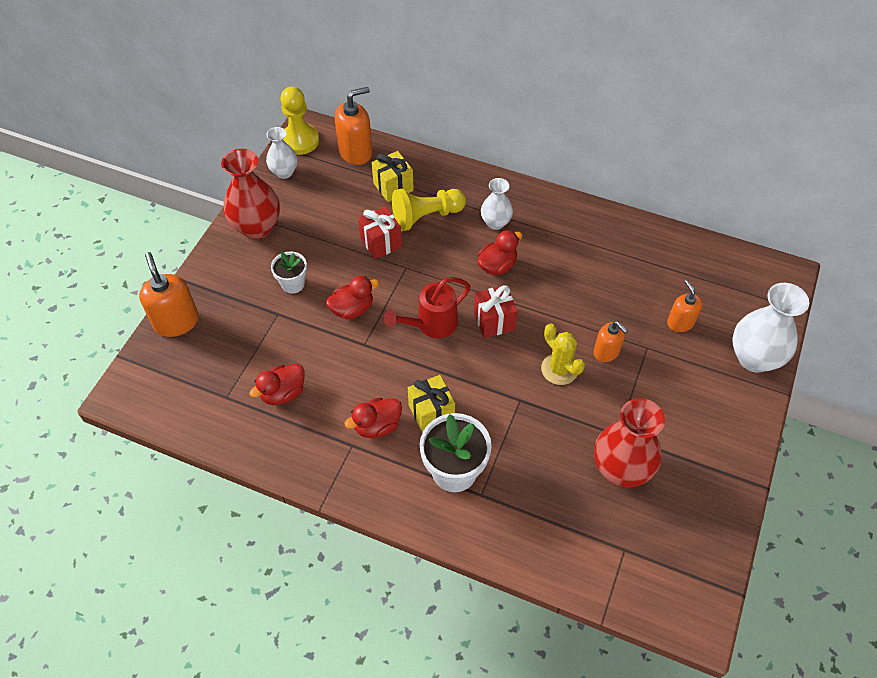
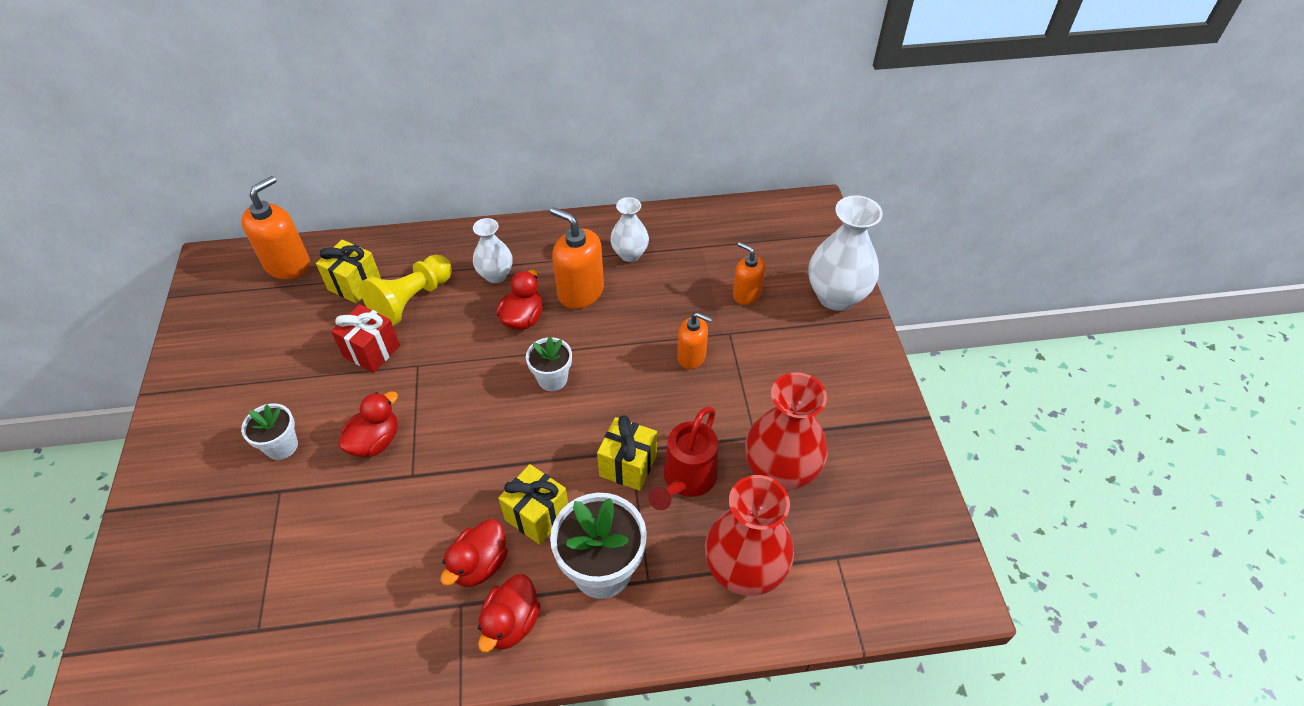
camera: 30 degrees left, 5 degrees down
(176, 322) = (136, 567): orange soap dispenser -> orange soap dispenser (580, 292)
(257, 227) = (199, 400): red vase -> red vase (744, 570)
(283, 393) = (335, 586): red duck -> red duck (511, 623)
(284, 172) = (205, 321): white vase -> white vase (630, 254)
(300, 140) = (208, 279): yellow pawn -> none
(431, 324) = (482, 415): red watering can -> red watering can (686, 480)
(494, 321) = (552, 379): red gift -> white flower pot
(512, 409) = (628, 465): none -> yellow gift
(559, 369) = (653, 397): yellow cactus -> none

